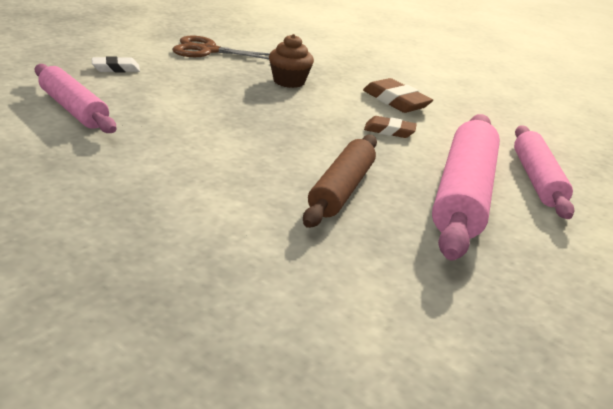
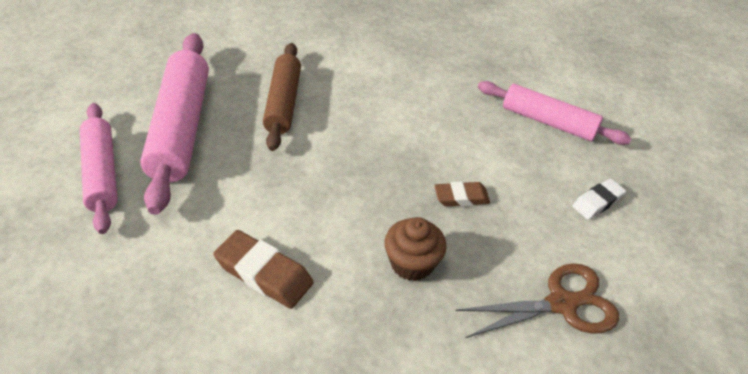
camera: 160 degrees right, 15 degrees up
(389, 131) = (260, 200): brown eraser -> brown eraser (461, 197)

